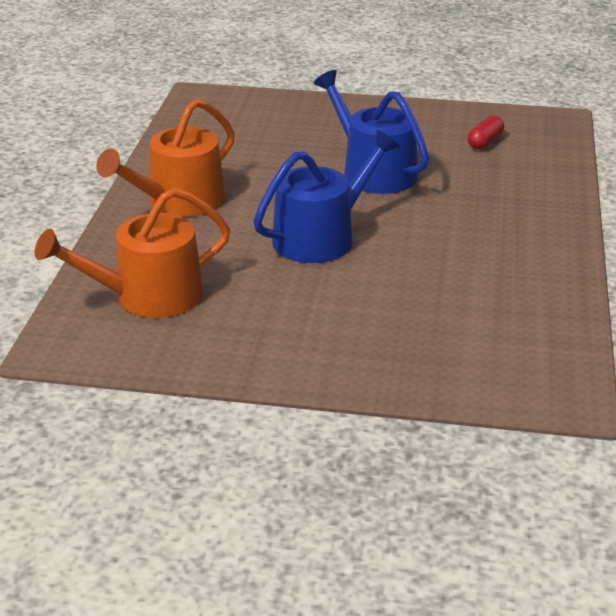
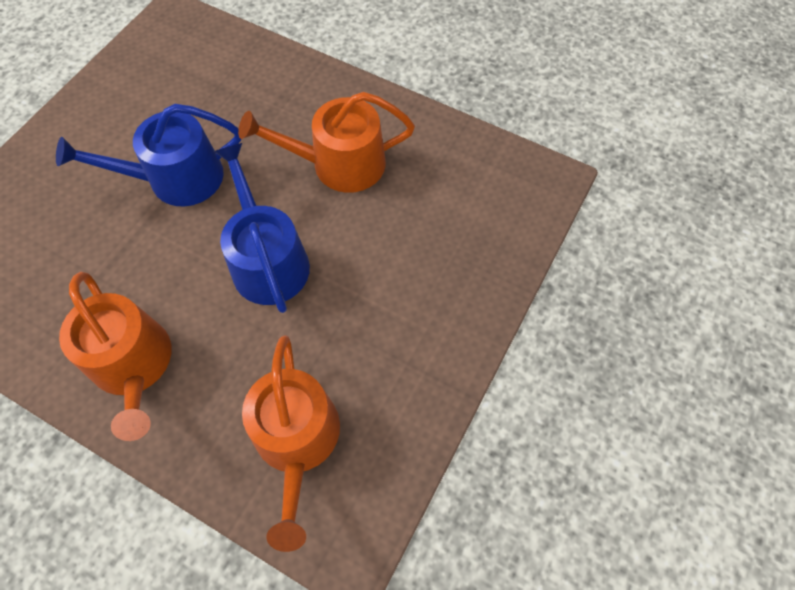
camera: 70 degrees left, 30 degrees up
(462, 249) = (339, 164): none -> orange watering can
(485, 142) = (176, 78): red capsule -> none

